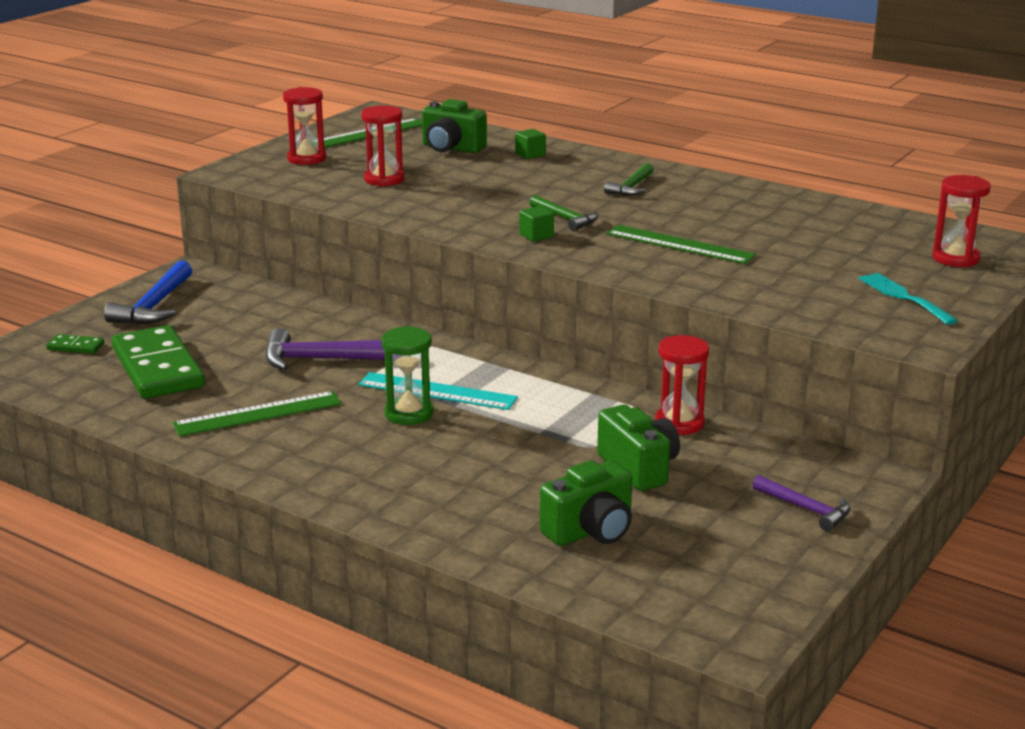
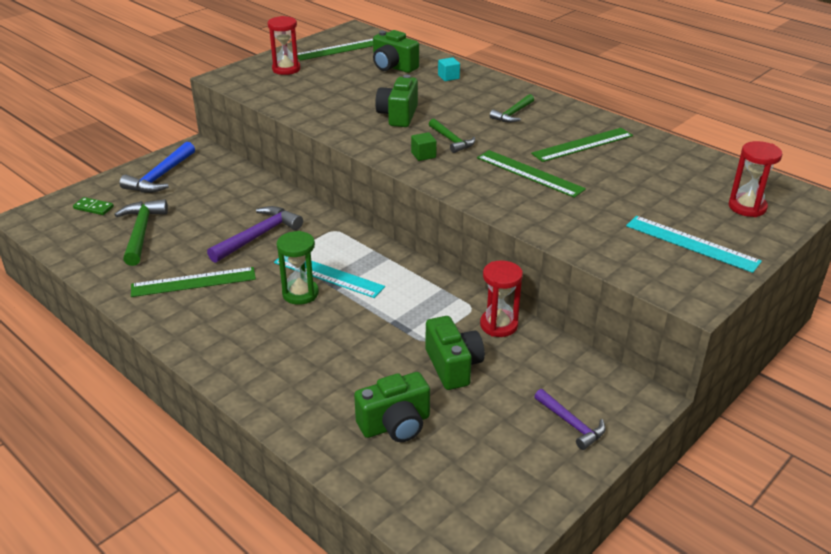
camera: 10 degrees right, 10 degrees up
(158, 368) = (141, 232): green domino -> green hammer
(323, 359) = (258, 236): purple hammer -> purple hammer turned 120 degrees clockwise
(384, 179) = (333, 92): red hourglass -> none
(483, 198) = (398, 115): none -> green camera
(530, 154) = (448, 77): green cube -> turquoise cube
(733, 212) = (582, 144): none -> green ruler
(903, 297) = (691, 243): turquoise fork -> turquoise ruler

